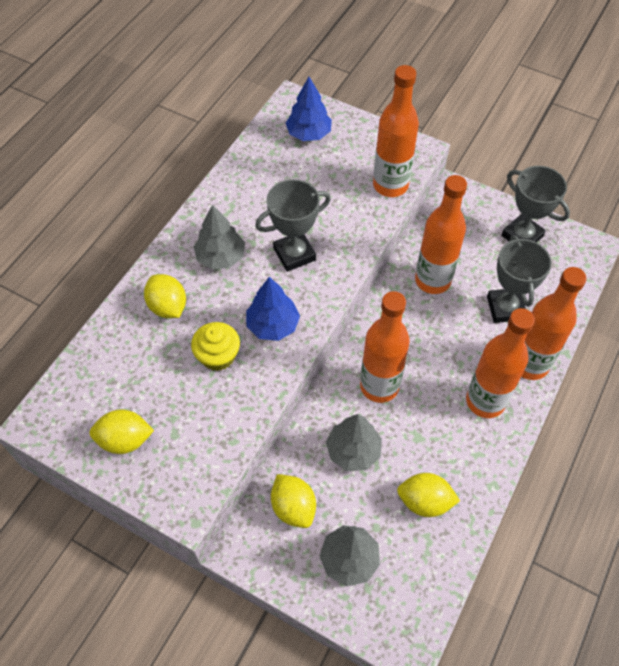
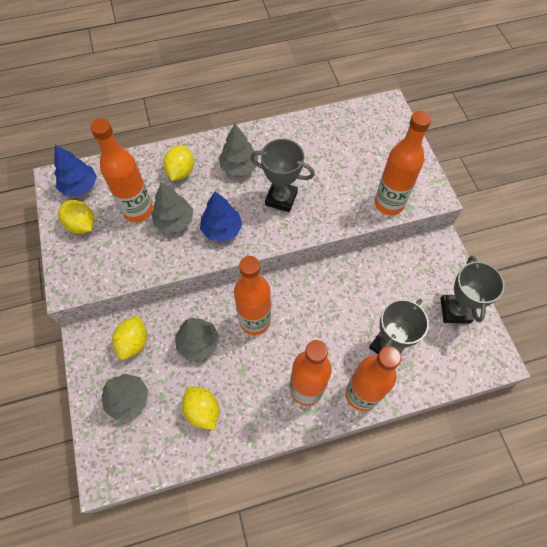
camera: 45 degrees right, 5 degrees up
(218, 356) = (174, 221): yellow cupcake -> grey tree
(309, 134) = (374, 133): blue tree -> blue tree (80, 186)
(432, 280) = (360, 287): orange bottle -> orange bottle (138, 210)

